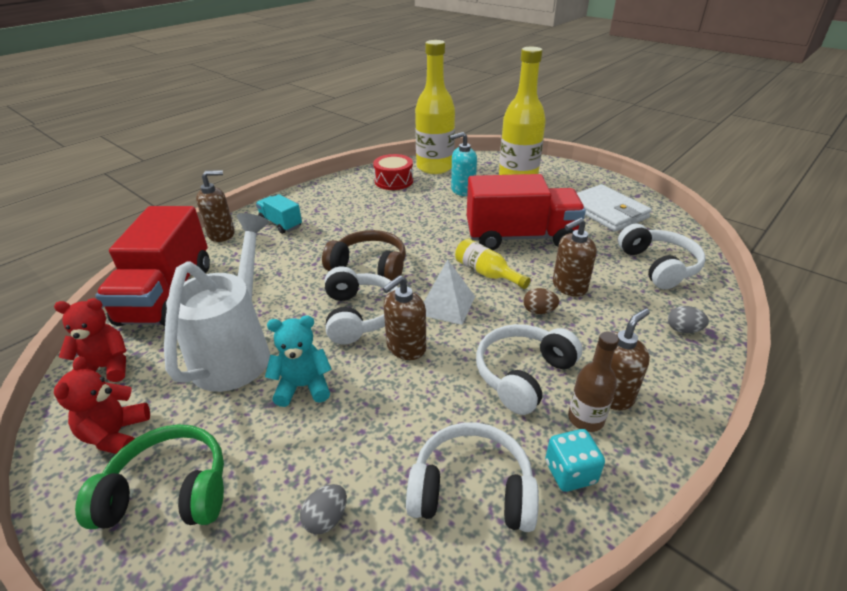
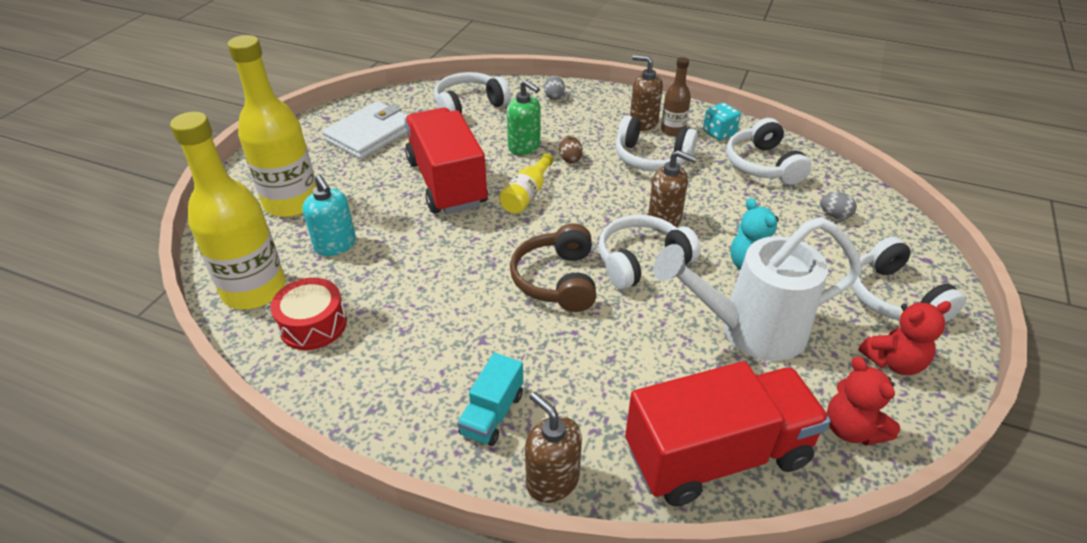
camera: 110 degrees left, 5 degrees up
(169, 491) = (894, 297): green headphones -> white headphones
(446, 305) = (592, 210): white pyramid -> none
(569, 286) = (524, 147): brown soap dispenser -> green soap dispenser

